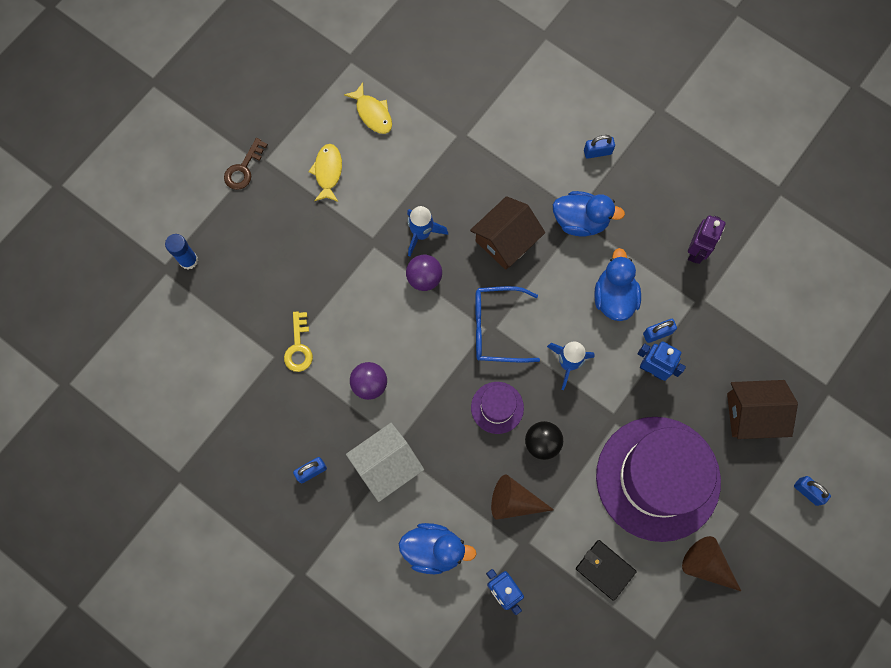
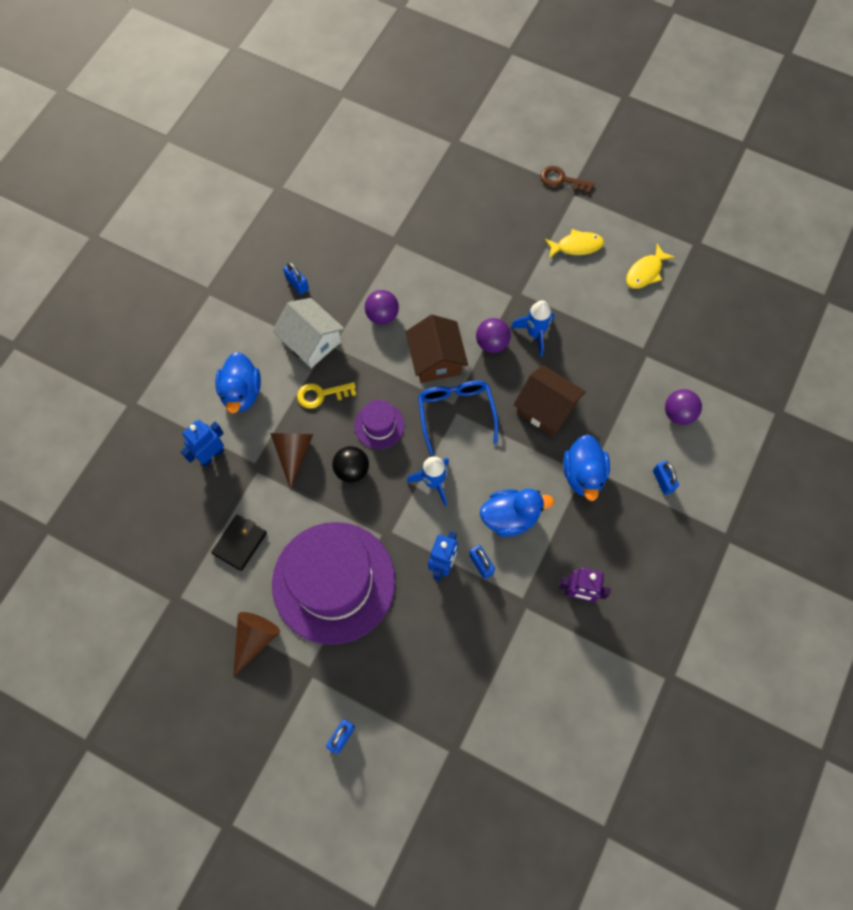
camera: 80 degrees right, 5 degrees down
(188, 260) = (467, 156): blue glue stick -> none
(299, 347) = (406, 254): yellow key -> yellow key (321, 394)
(532, 121) = (678, 413): none -> purple ball
(752, 414) = (414, 670): brown house -> brown house (436, 359)

